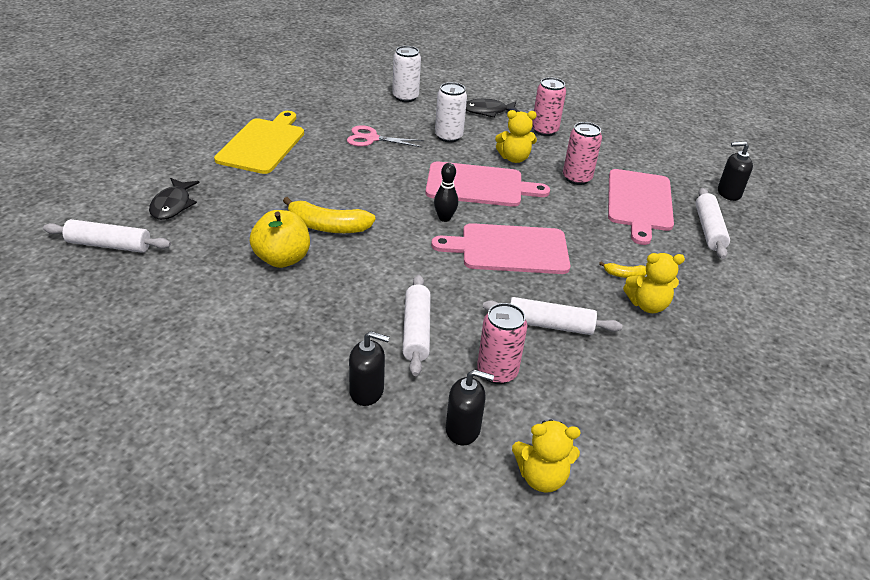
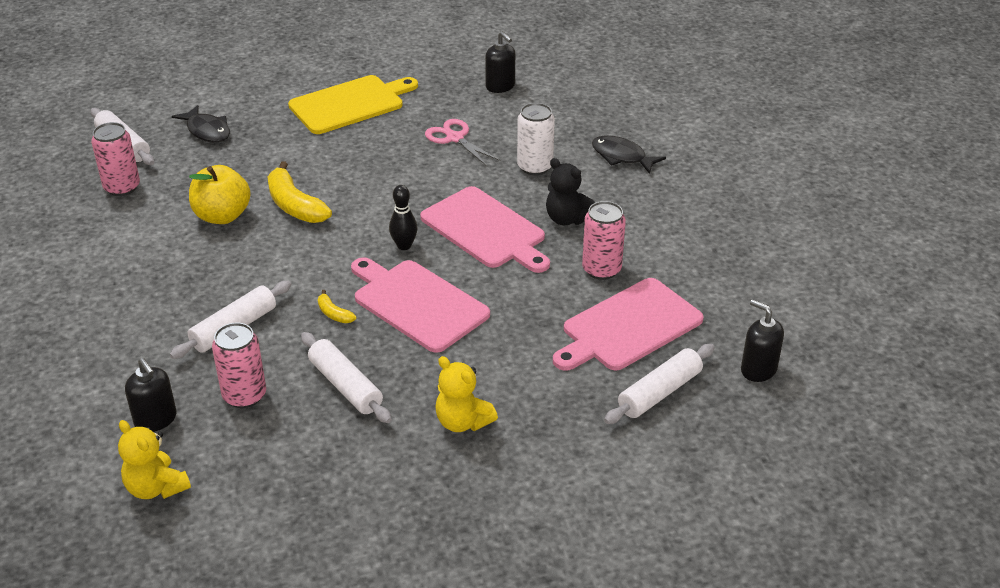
camera: 45 degrees right, 0 degrees up
(172, 205) = (207, 131): black fish -> black fish turned 90 degrees counterclockwise
(367, 391) = (134, 351): black soap dispenser -> black soap dispenser (500, 86)
(405, 97) = (555, 106): white can -> none
(514, 158) = (567, 219): yellow teddy bear -> black teddy bear
(544, 130) = (652, 203): pink can -> pink can (122, 187)
(624, 275) = (487, 384): yellow banana -> yellow banana (334, 314)

